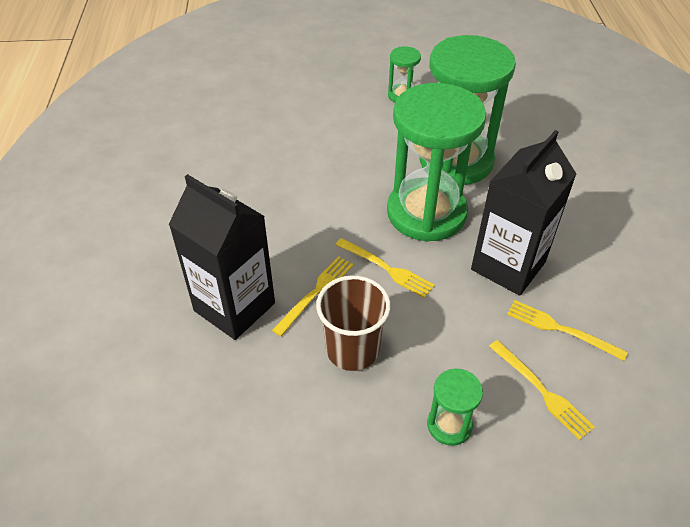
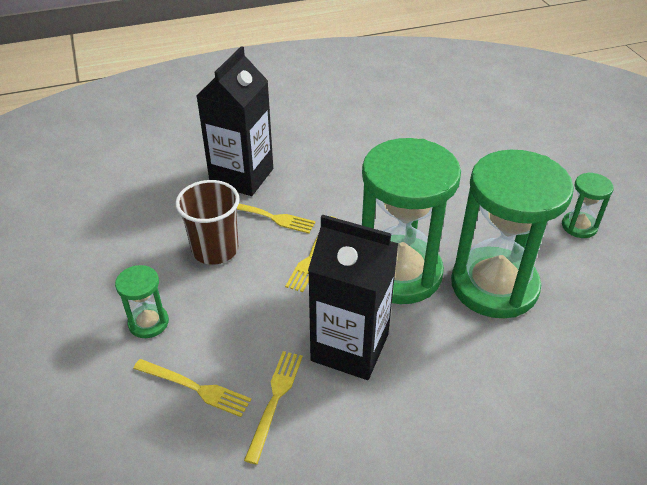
camera: 75 degrees right, 5 degrees down
(541, 390) = (194, 388): yellow fork -> yellow fork turned 105 degrees counterclockwise

